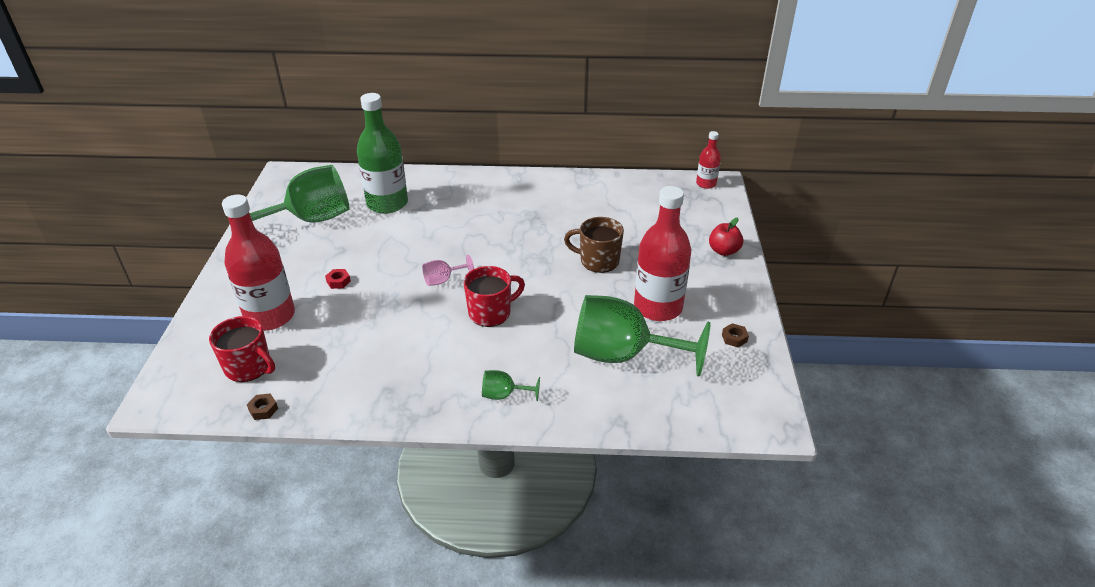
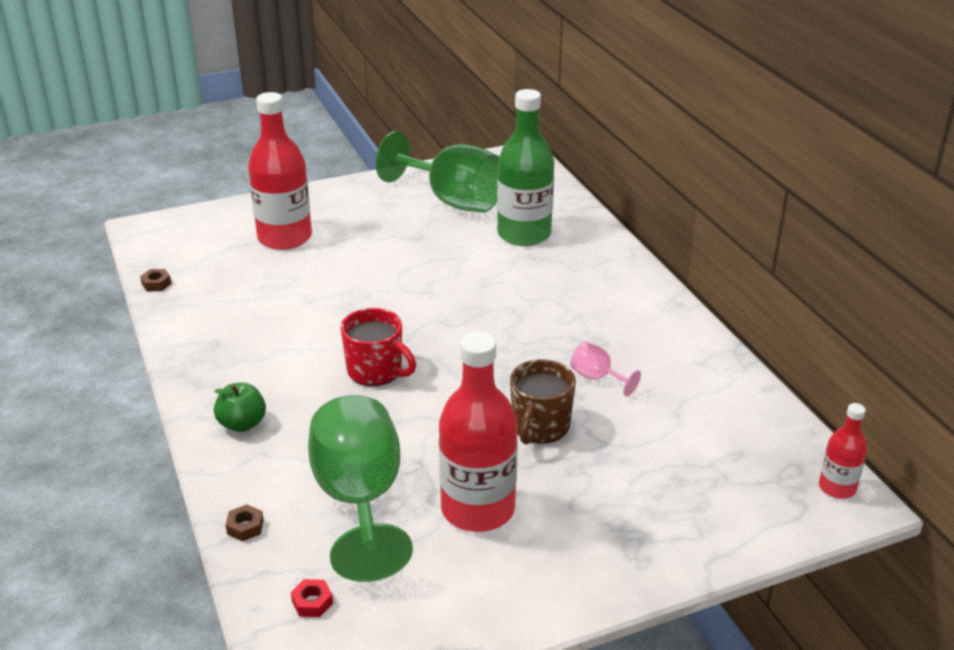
camera: 65 degrees right, 5 degrees down
(249, 367) = (208, 255): red mug -> none
(338, 281) = (363, 255): red nut -> red nut (312, 602)
(443, 280) = (412, 318): pink goblet -> pink goblet (597, 378)
(504, 395) = (242, 424): green goblet -> green apple
(598, 261) = (540, 427): brown mug -> brown mug turned 150 degrees counterclockwise
(723, 251) = (664, 548): red apple -> none
(734, 338) = (458, 604): brown nut -> brown nut (245, 527)

